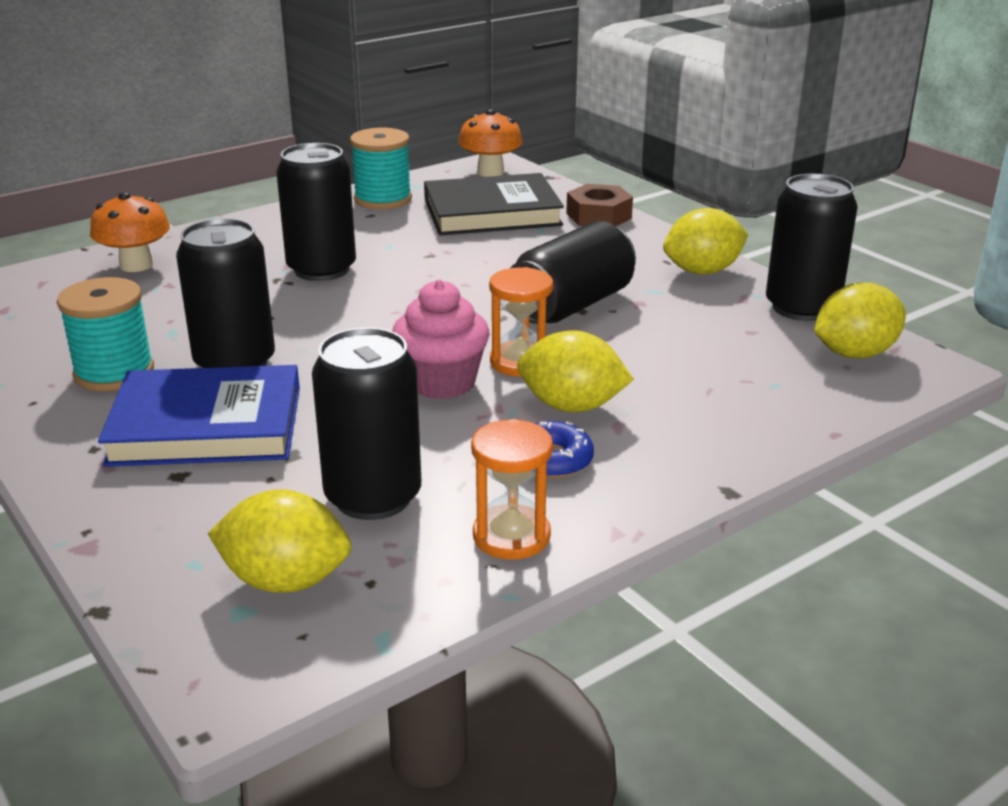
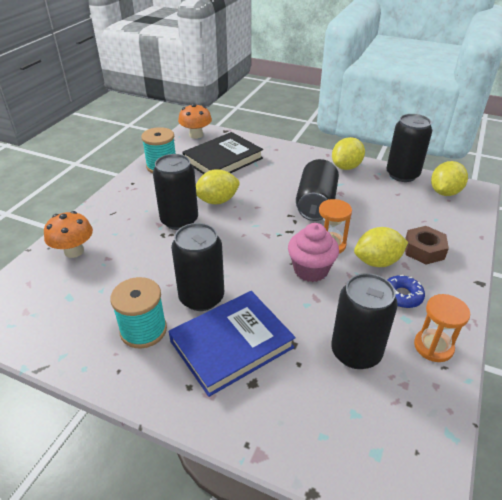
camera: 30 degrees left, 10 degrees up
(285, 581) = (374, 423): yellow lemon -> yellow lemon (217, 201)
(598, 216) = (272, 148): brown nut -> brown nut (424, 250)

